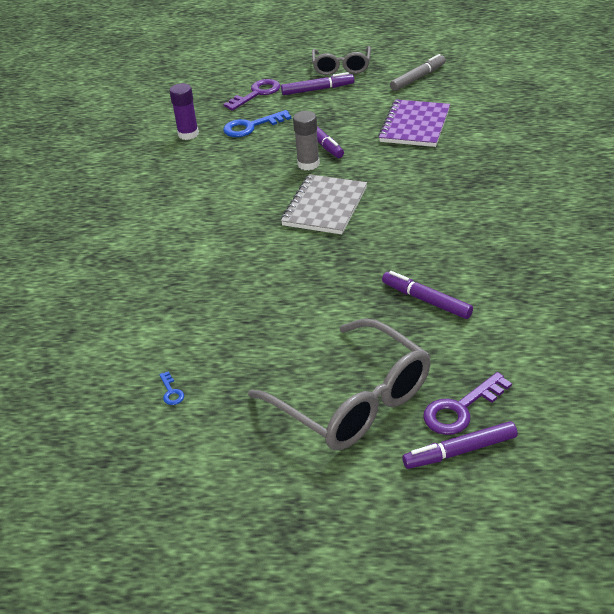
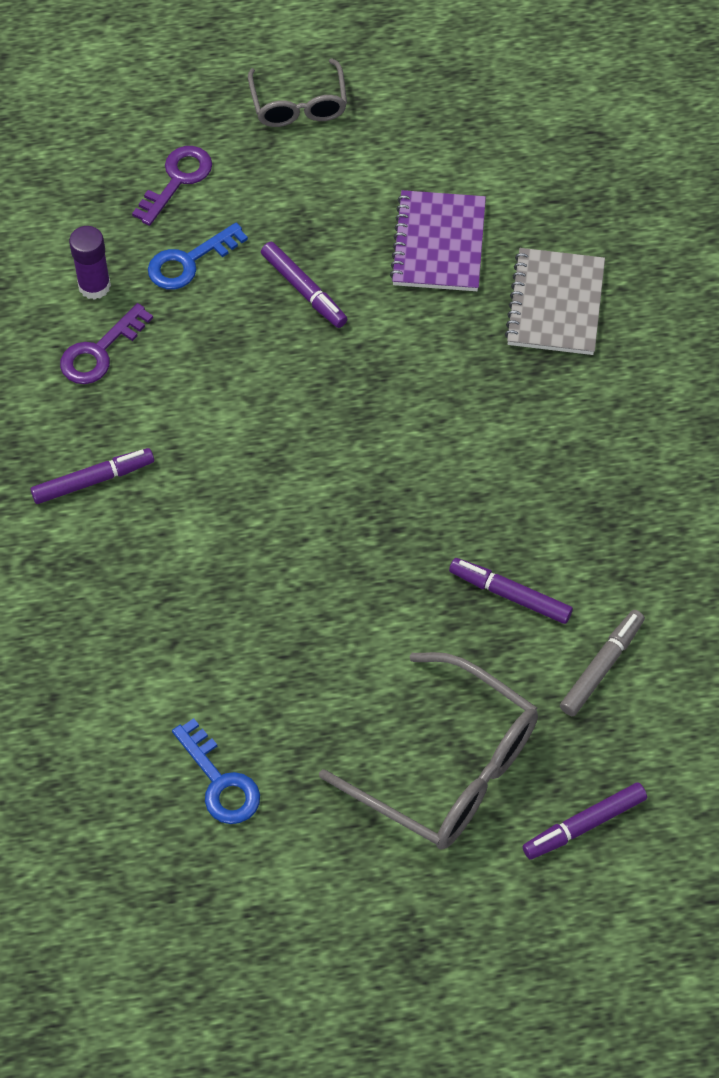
camera: 15 degrees left, 20 degrees up
(171, 392) = (220, 781): blue key -> blue key, size x2.08
(308, 164) = (297, 342): grey glue stick -> none
(317, 89) = (272, 164): purple marker -> purple marker (93, 480)
(325, 206) = (341, 430): grey notebook -> grey notebook (555, 304)
(418, 78) = (425, 127): grey marker -> grey marker (601, 666)
(460, 409) = (577, 764): purple key -> purple key (99, 352)

